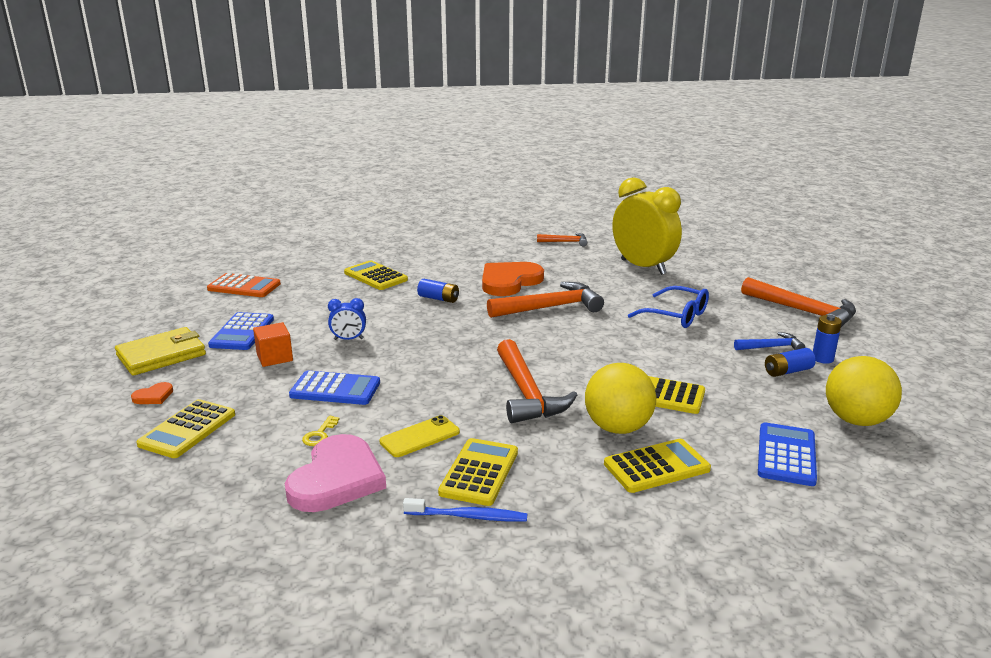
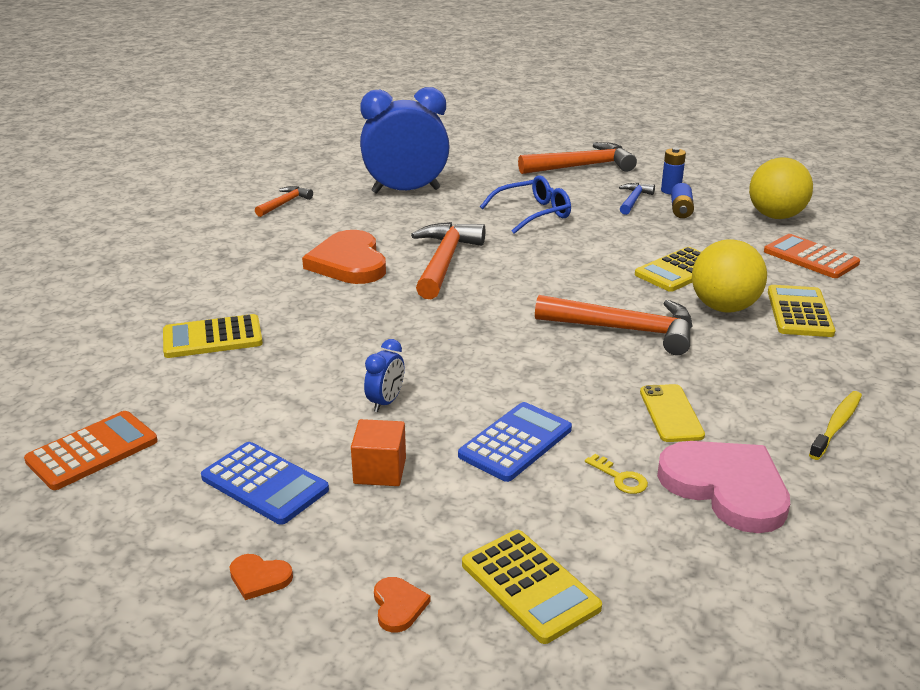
camera: 60 degrees left, 5 degrees up
(161, 355) = (259, 578): yellow wallet -> orange heart
(438, 299) = (341, 315): blue battery -> none
(468, 516) = (836, 425): blue toothbrush -> yellow toothbrush
(479, 472) = (762, 398): yellow calculator -> none
(643, 267) = (406, 191): yellow clock -> blue clock
(786, 455) = (810, 257): blue calculator -> orange calculator

